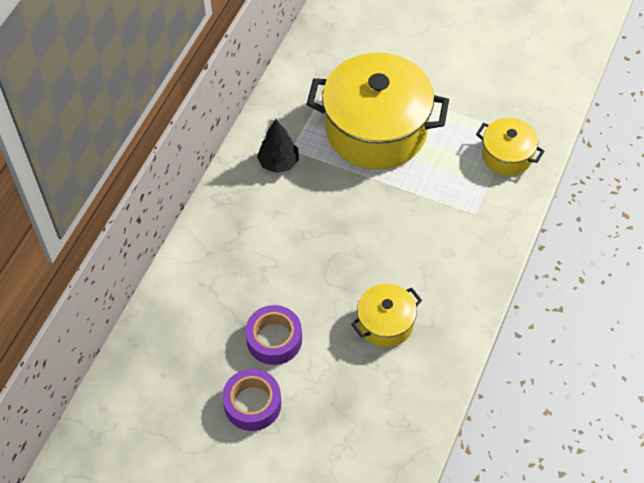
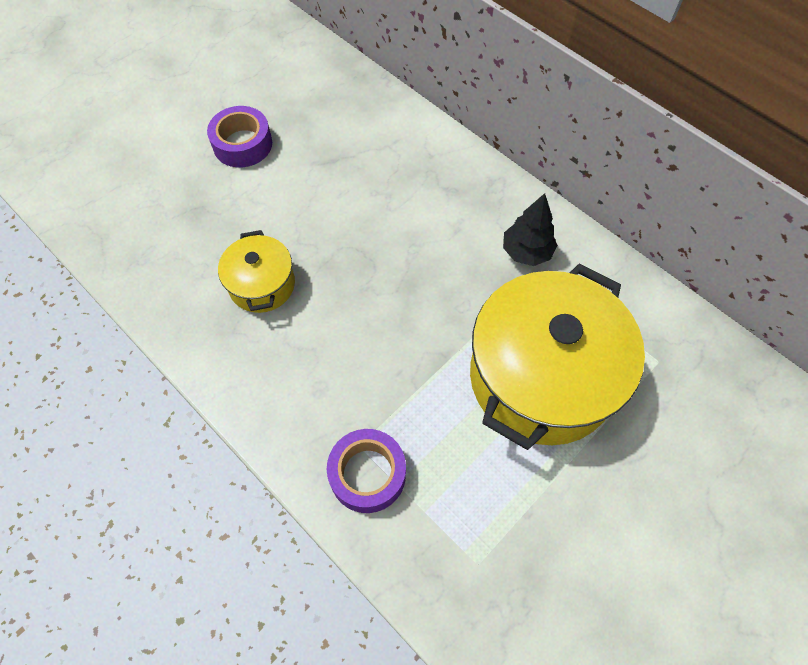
camera: 110 degrees right, 5 degrees up
(274, 339) = (300, 180): purple tape -> purple tape (367, 474)
(507, 156) = (436, 535): yellow pot -> none

